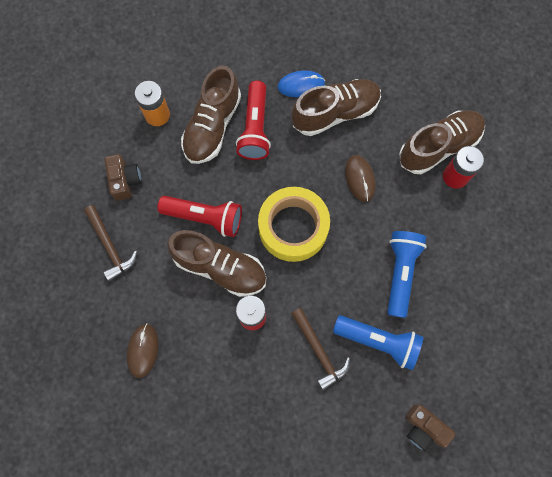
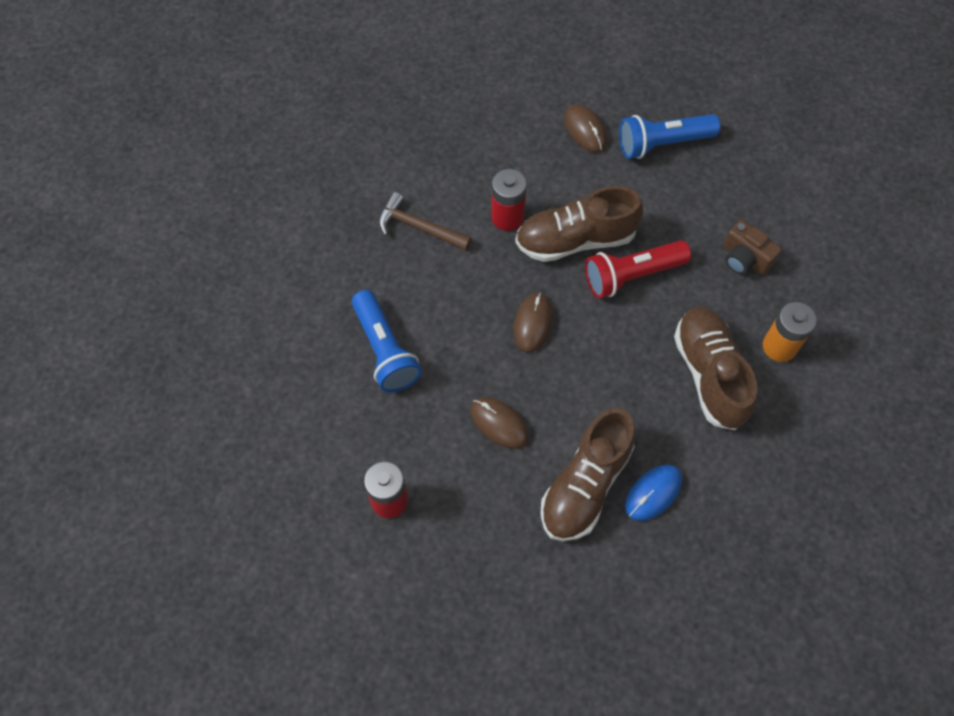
camera: 145 degrees right, 10 degrees down
(110, 246) = (698, 192): brown hammer -> none
(255, 128) = (661, 403): red flashlight -> none
(293, 227) = (533, 323): yellow tape -> brown mouse
(378, 341) = (365, 271): blue flashlight -> blue flashlight (662, 143)
(423, 428) = (272, 224): brown camera -> none
(438, 147) = (432, 525): brown shoe -> none

